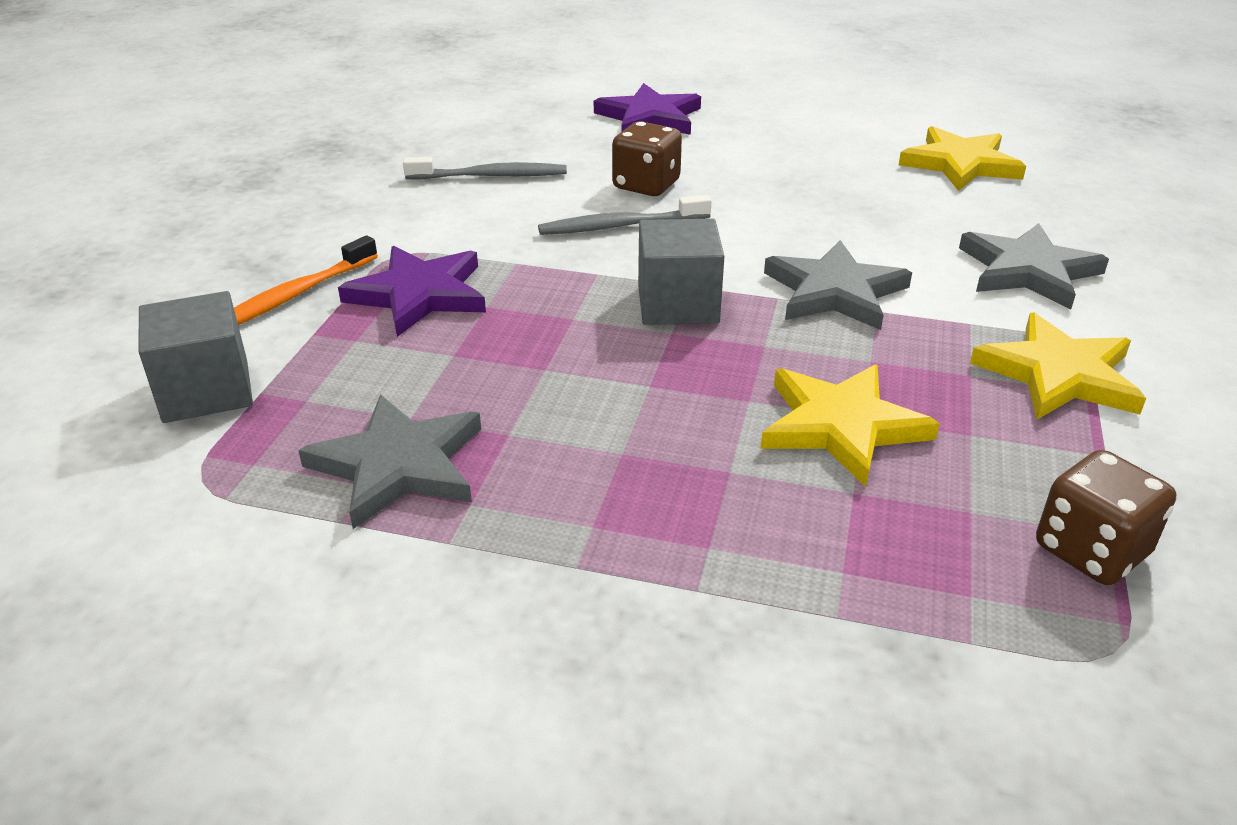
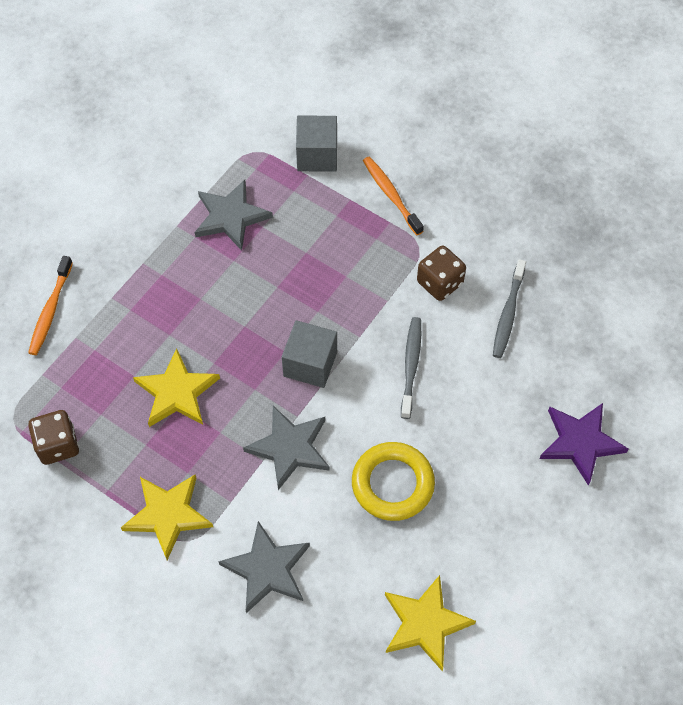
camera: 110 degrees right, 25 degrees up
(419, 294) = (369, 248): purple star -> none
(646, 185) = (463, 399): brown dice -> brown dice (439, 283)
(801, 693) = (50, 310): none -> orange toothbrush
(810, 209) = (392, 484): none -> yellow ring

